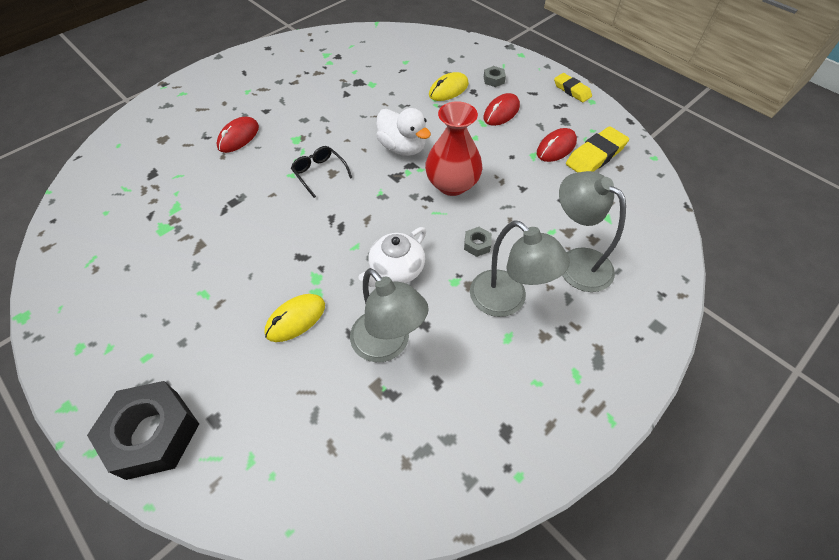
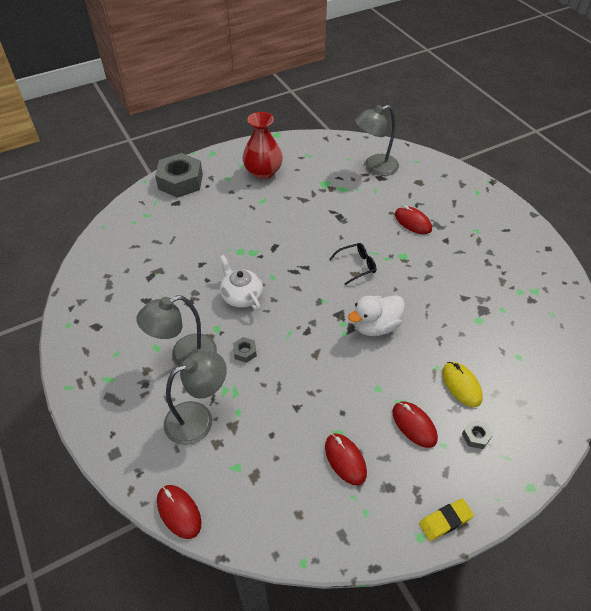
camera: 105 degrees right, 5 degrees down
(153, 434) = (180, 181): black nut -> grey nut
(295, 319) = (224, 239): yellow mouse -> none
(387, 345) = (183, 280): grey lamp -> grey lamp (375, 167)
(452, 184) = (318, 352): red vase -> red vase (263, 172)
(595, 155) = (323, 495): yellow eraser -> none
(674, 248) = (179, 512): none -> red mouse

